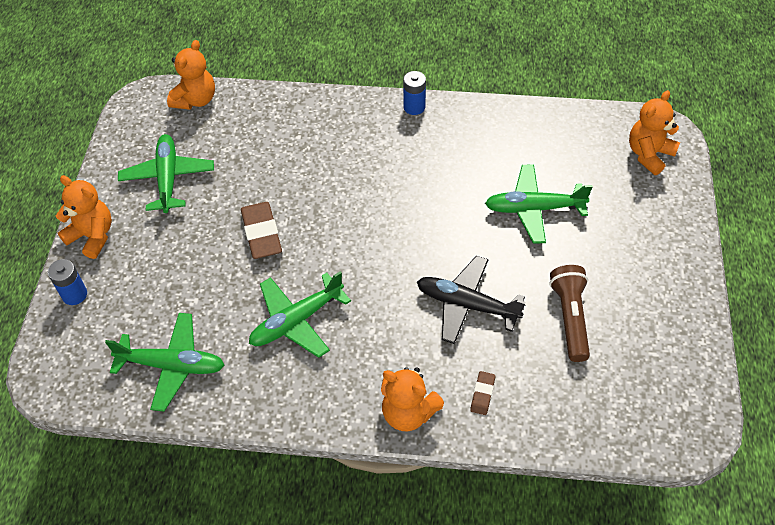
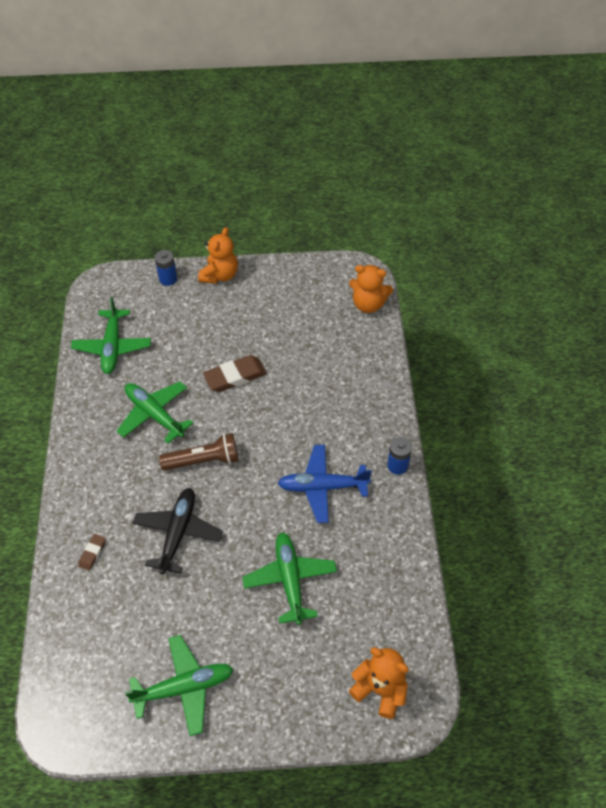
camera: 80 degrees right, 0 degrees up
(168, 178) = (281, 306): green plane -> green plane (184, 687)
(408, 413) = (76, 501): orange teddy bear -> none
(429, 170) = (322, 487): none -> blue plane
(482, 394) = (92, 553): brown eraser -> brown eraser turned 75 degrees counterclockwise
(570, 318) = (170, 618): brown flashlight -> brown flashlight (204, 460)

